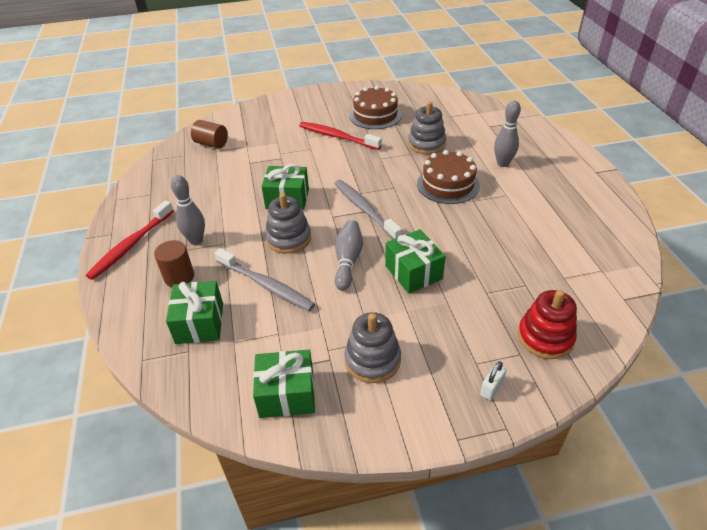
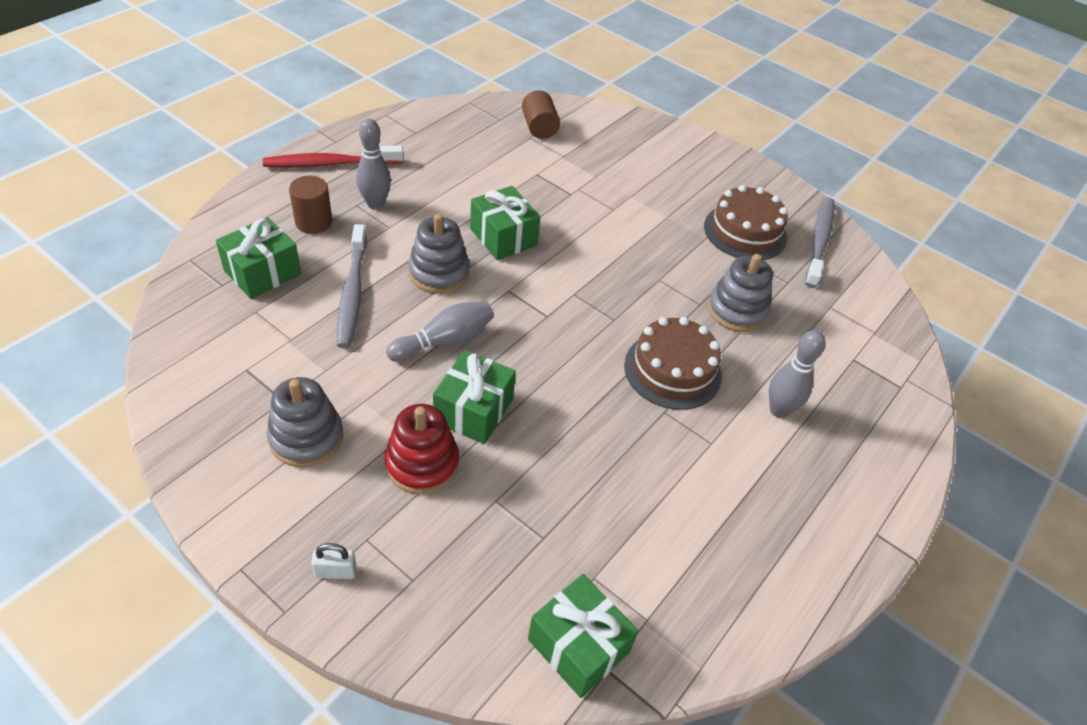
camera: 45 degrees right, 5 degrees up
(287, 394) = (213, 389): green gift -> green gift (578, 646)
(337, 137) = (661, 220): red toothbrush -> none
(365, 209) = (547, 312): grey toothbrush -> grey toothbrush (819, 241)
(545, 337) = (461, 597): red stacking toy -> red stacking toy (422, 463)

